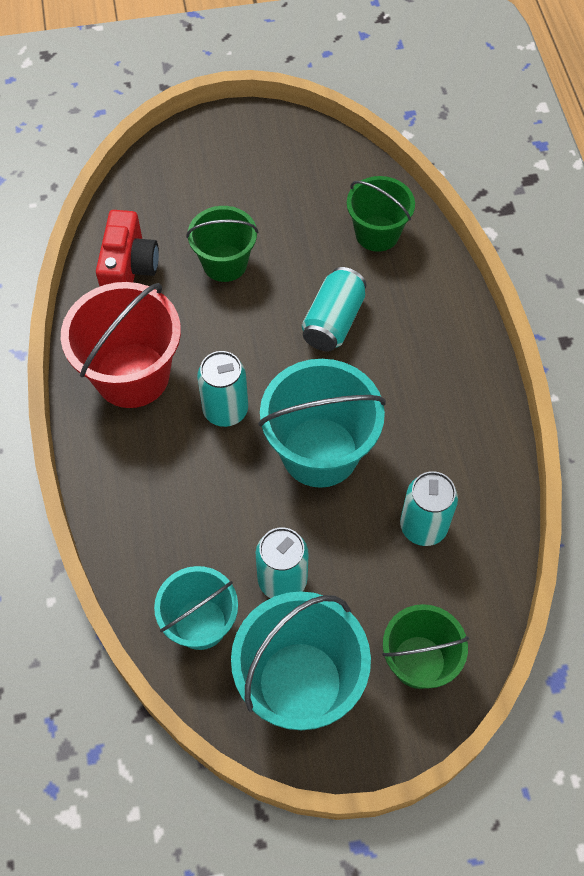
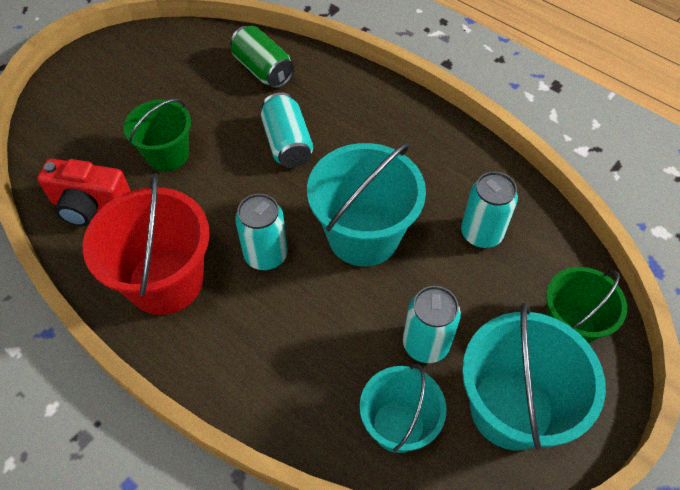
camera: 40 degrees left, 5 degrees down
(129, 268) = (90, 205): red camera -> red camera turned 135 degrees clockwise
(377, 233) = (263, 70): green bucket -> green can

